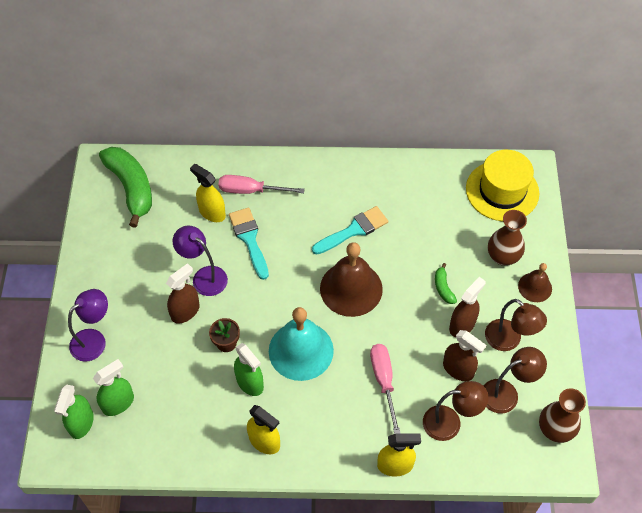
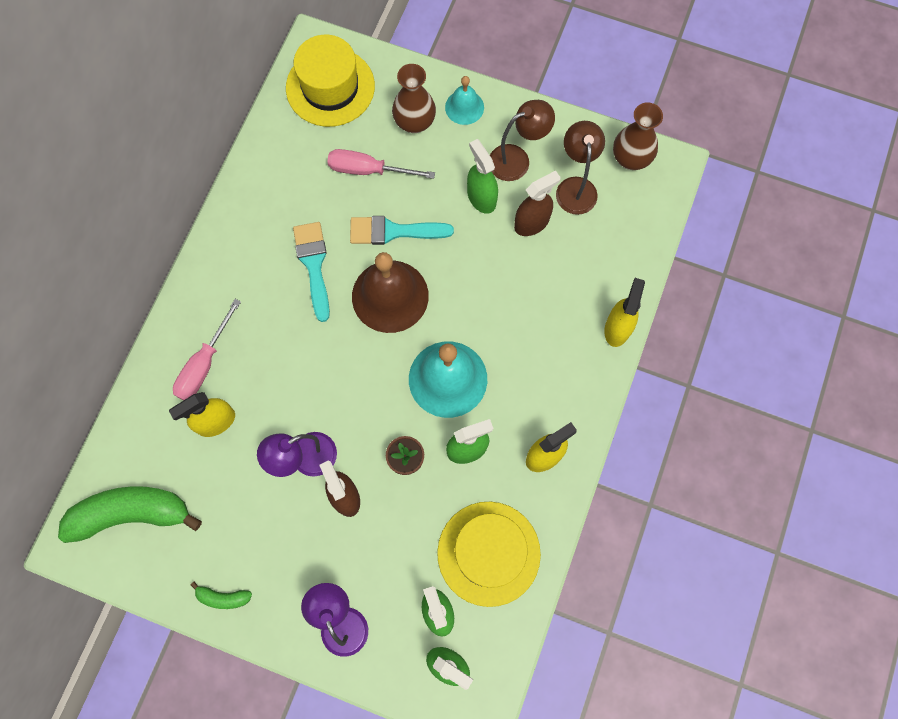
camera: 70 degrees left, 15 degrees up
(173, 424) = (488, 553): none -> yellow hat
(249, 239) = (275, 389): turquoise brush -> turquoise brush (393, 231)
(384, 381) = (518, 304): pink screwdriver -> pink screwdriver (368, 170)
(443, 288) = (428, 198): green banana -> green banana (223, 597)
(450, 422) = (589, 255): brown lamp -> none
(462, 325) = (481, 197): brown spray bottle -> green spray bottle
(535, 287) = (464, 107): brown bell -> turquoise bell

